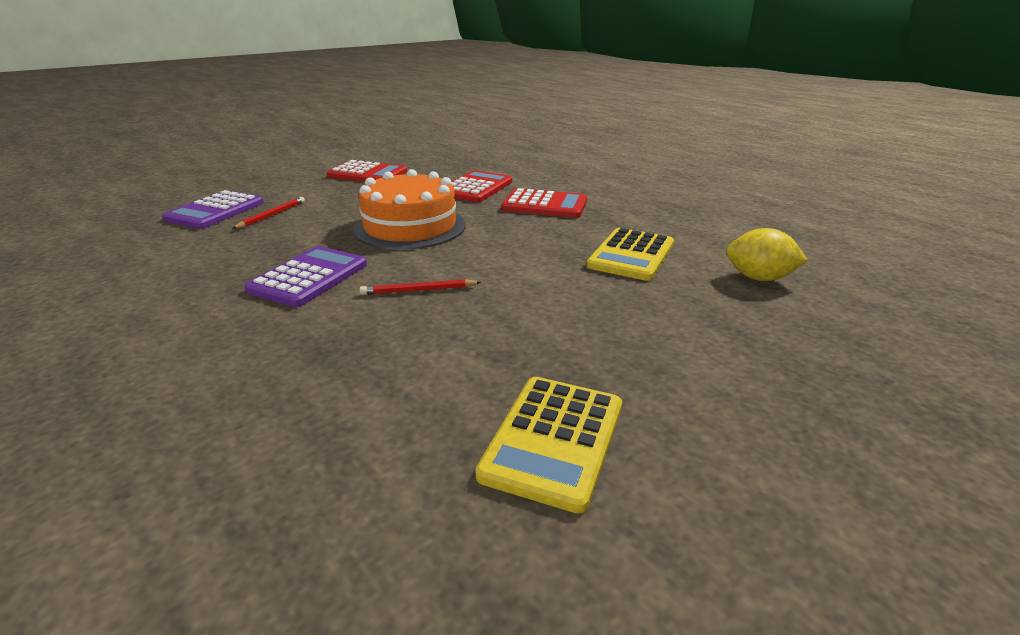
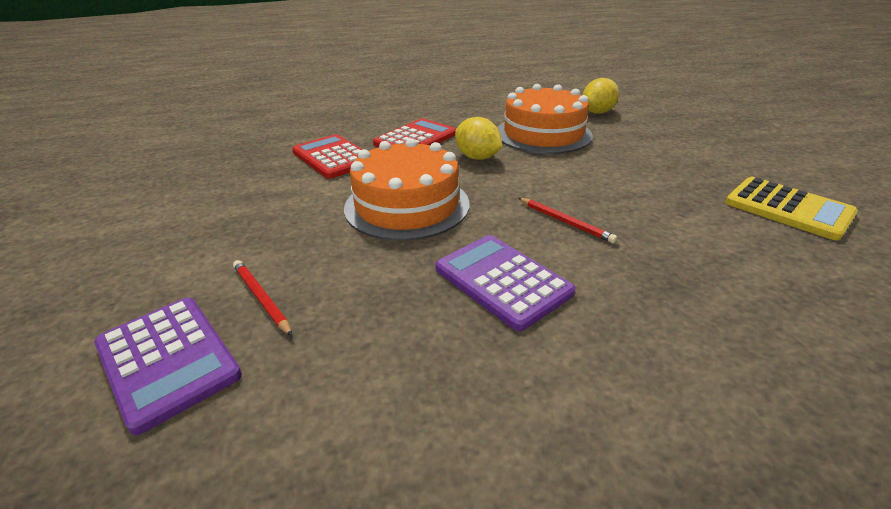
camera: 65 degrees left, 5 degrees up
(367, 174) = (189, 208): red calculator -> none
(419, 290) = (565, 222): red pencil -> red pencil turned 60 degrees counterclockwise
(528, 235) = (477, 157): none -> yellow lemon
(631, 255) = (543, 134): yellow calculator -> orange cake

